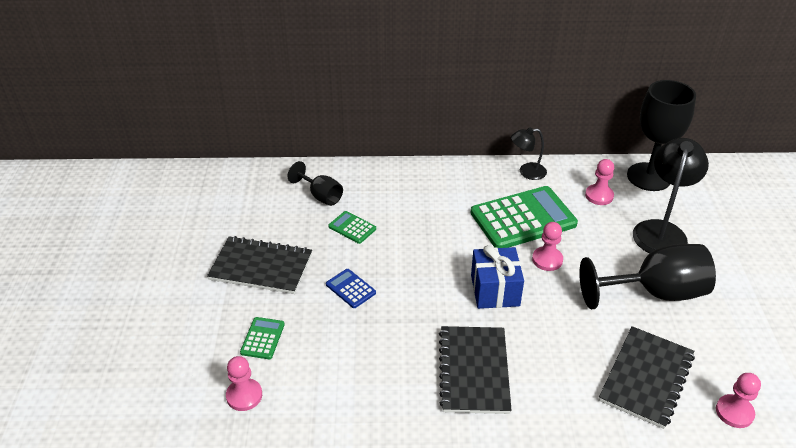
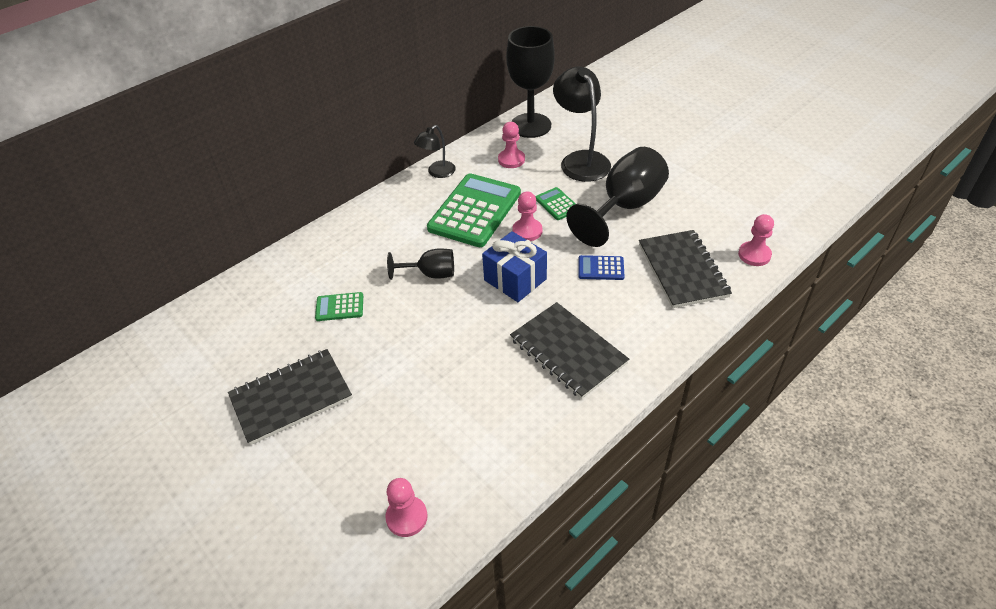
camera: 40 degrees left, 5 degrees up
(263, 338) = (366, 457): green calculator -> green calculator (557, 204)
(321, 196) = (277, 298): black goblet -> black goblet (430, 274)
(350, 289) = (397, 358): blue calculator -> blue calculator (601, 268)

